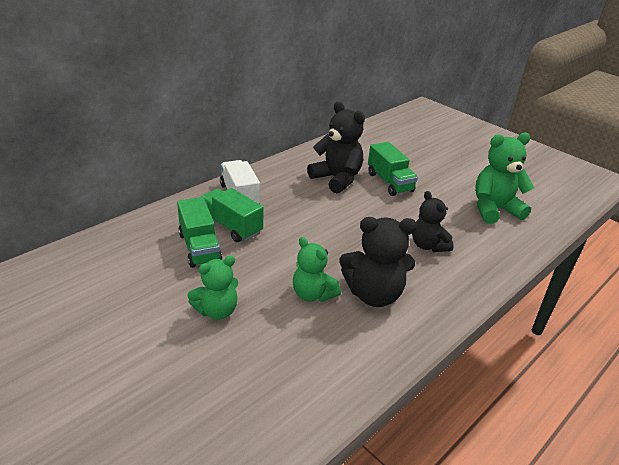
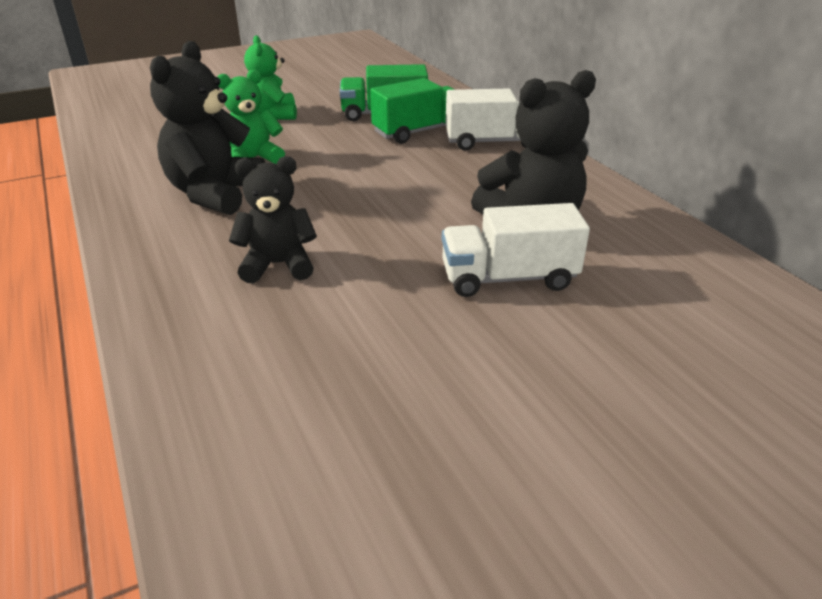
camera: 110 degrees right, 0 degrees up
(389, 182) = (508, 278): green truck -> white truck
(494, 209) = (340, 406): green teddy bear -> none

